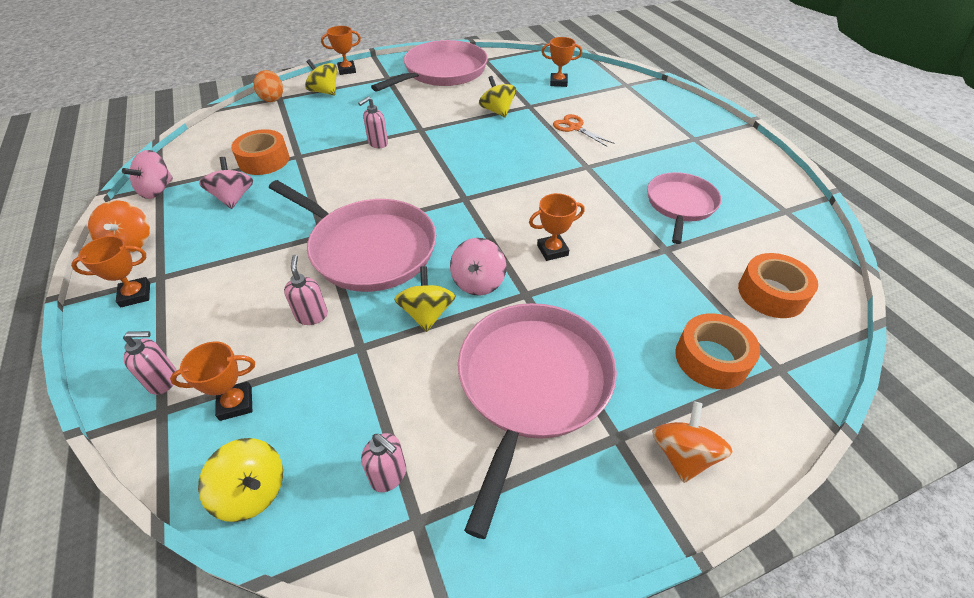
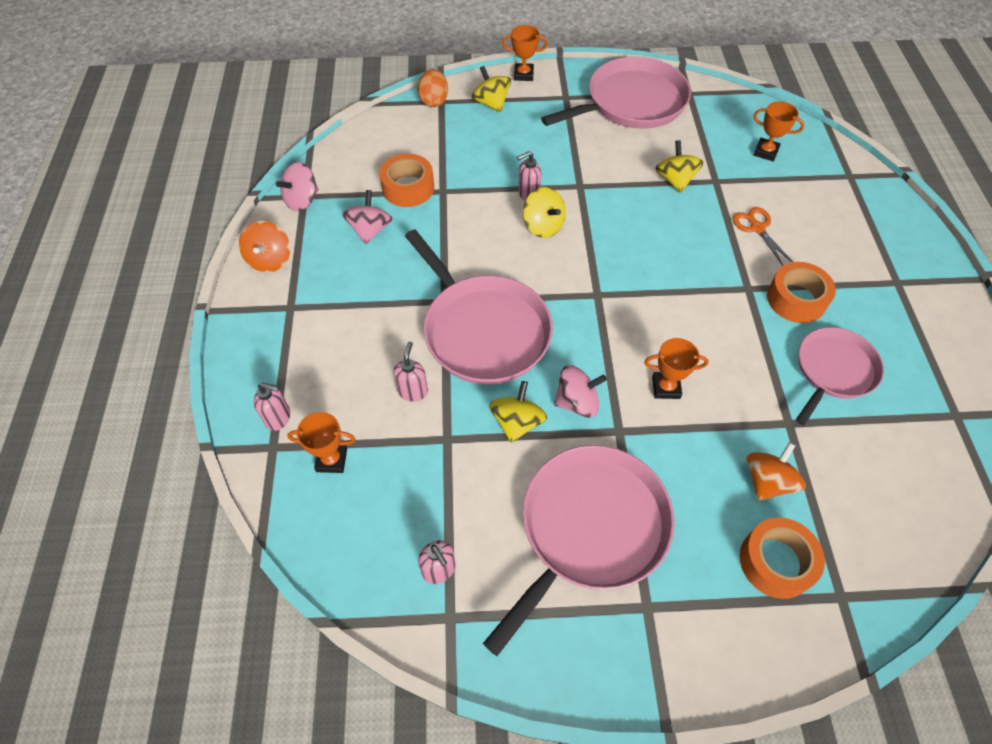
camera: 20 degrees right, 10 degrees up
(135, 295) = (267, 321): orange trophy -> none
(252, 491) = (330, 544): yellow spinning top -> yellow spinning top (543, 226)
(478, 282) = (577, 402): pink spinning top -> pink spinning top turned 135 degrees counterclockwise
(682, 454) = (700, 644): orange spinning top -> orange spinning top (767, 481)
(771, 293) = (879, 512): orange tape -> orange tape (796, 299)

